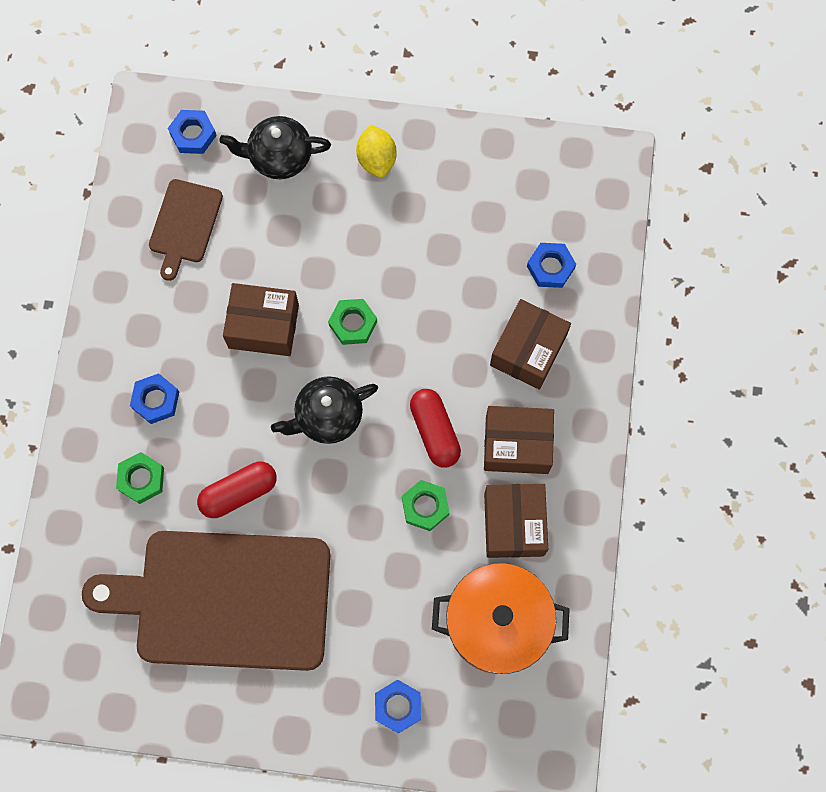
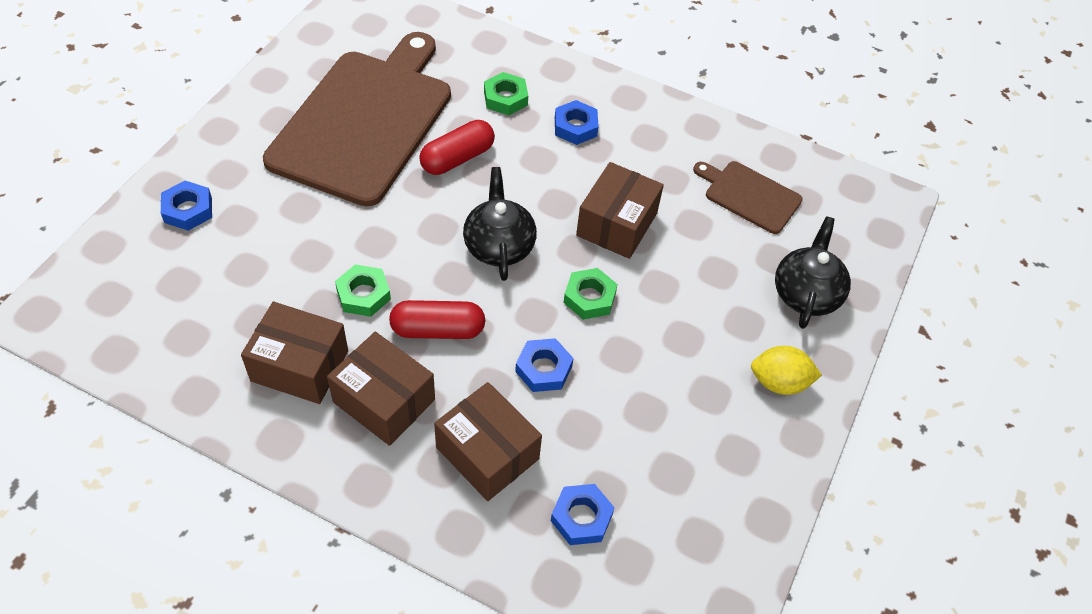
camera: 105 degrees right, 20 degrees down
(193, 134) = (850, 230): blue nut -> blue nut (543, 369)
(239, 493) = (457, 158): red capsule -> red capsule turned 60 degrees clockwise
(497, 623) = (209, 314): orange pot -> none
(517, 444) = (384, 401): brown box -> brown box turned 75 degrees counterclockwise

